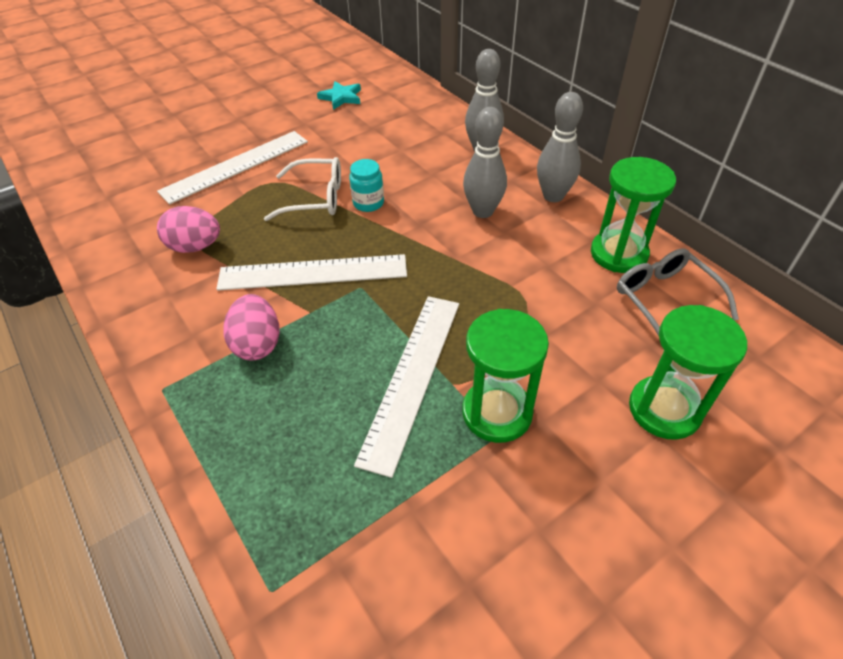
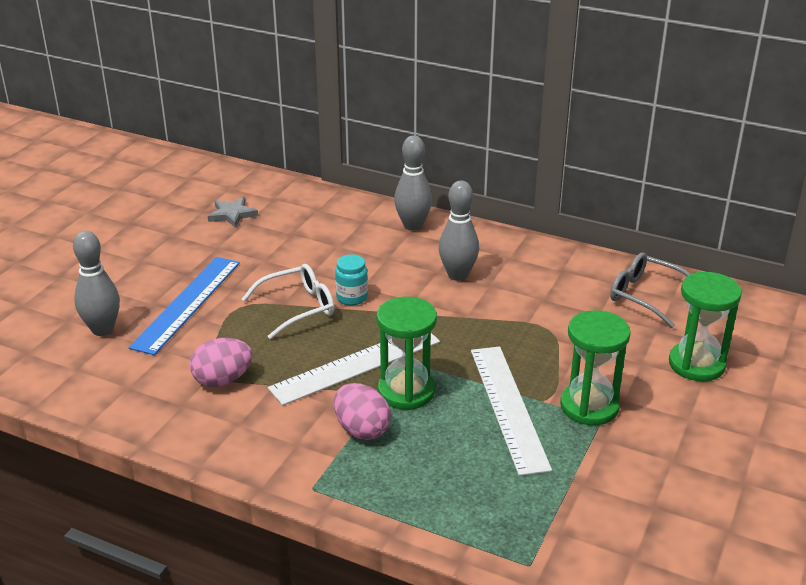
camera: 30 degrees left, 15 degrees down
(235, 166) = (187, 303): white ruler -> blue ruler
(341, 97) = (232, 214): turquoise star -> grey star
(553, 196) = (505, 247): grey bowling pin -> grey bowling pin (102, 329)
(618, 254) = (589, 275): green hourglass -> green hourglass (406, 391)

